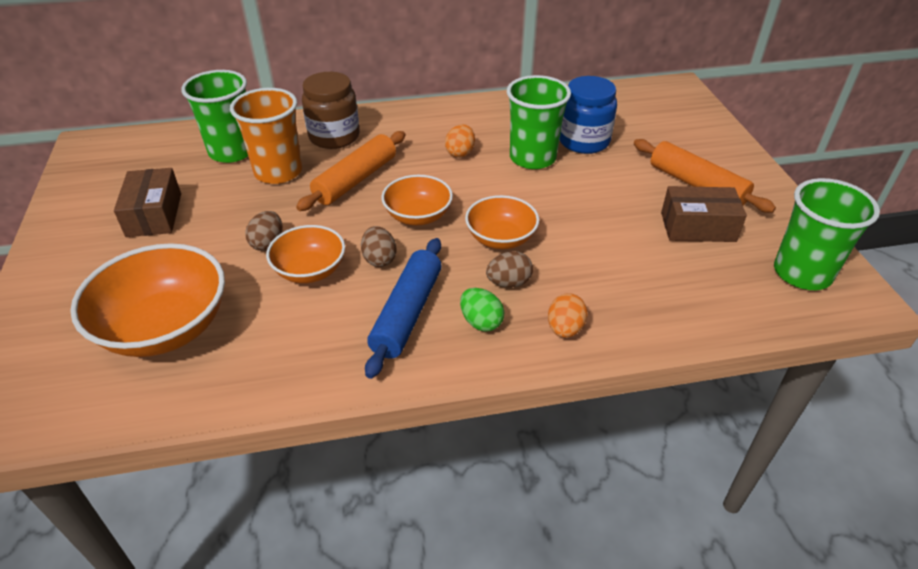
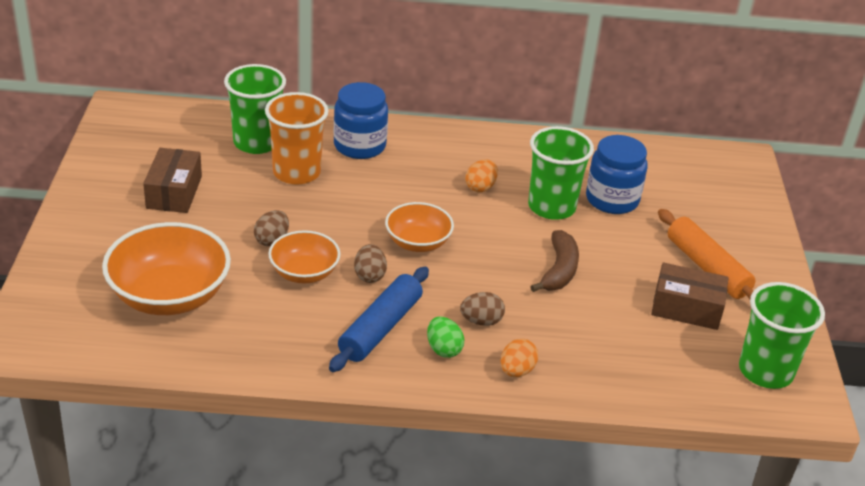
camera: 10 degrees right, 5 degrees down
(334, 136) = (359, 146): brown jar -> blue jar
(355, 180) = (369, 195): orange rolling pin -> none
(501, 238) = (489, 280): orange bowl -> none
(564, 215) = (559, 270): none -> brown banana

